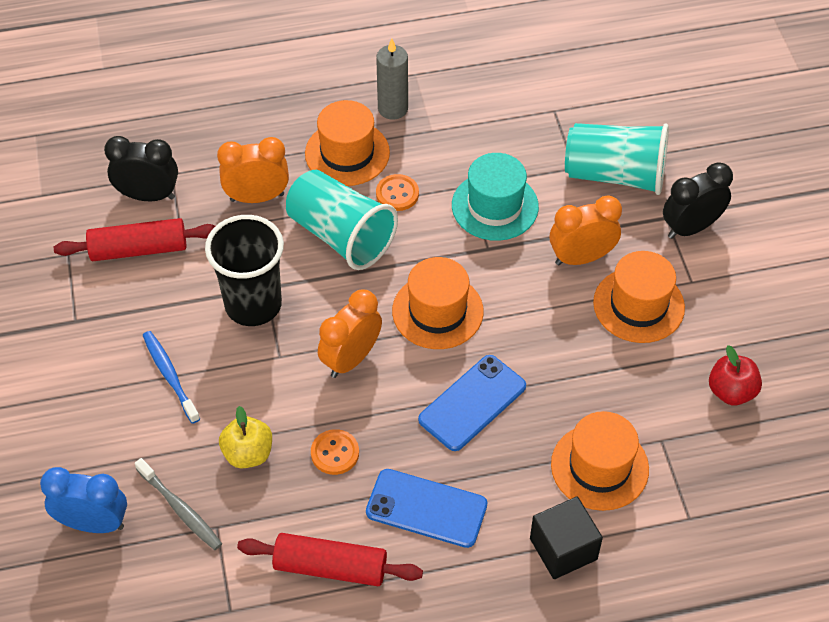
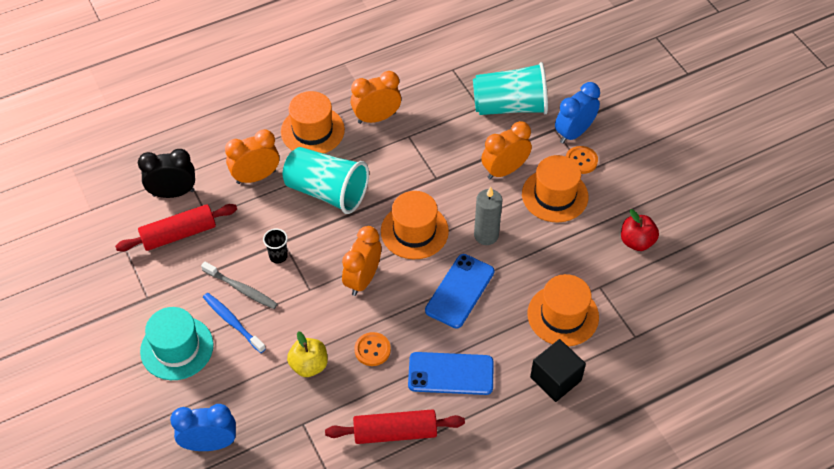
camera: 15 degrees left, 0 degrees up
(180, 509) = (271, 417): grey toothbrush -> grey toothbrush (241, 289)
(253, 305) = (278, 256): black cup -> black cup, size x0.43
(393, 108) = (336, 91): grey candle -> grey candle (486, 235)
(397, 194) = (358, 152): orange button -> orange button (581, 161)
(434, 154) = (376, 118): none -> orange clock
(495, 206) = (432, 146): turquoise hat -> turquoise hat (177, 348)
(690, 228) = (574, 133): black clock -> blue clock

